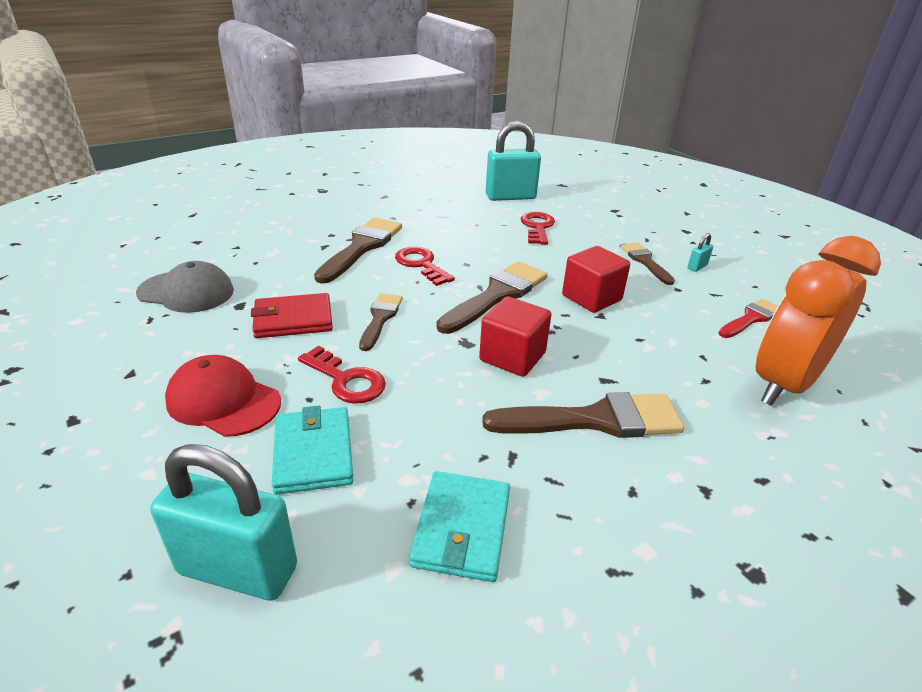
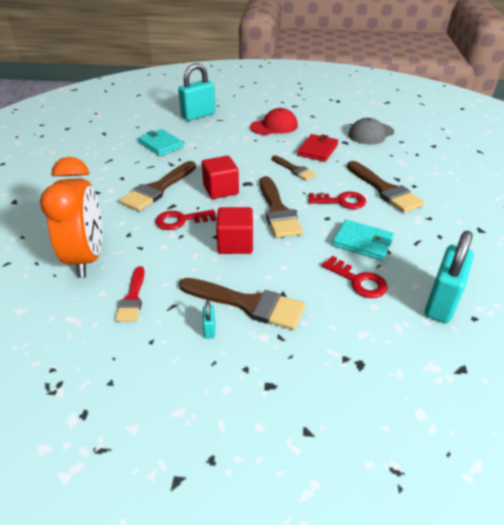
camera: 130 degrees right, 5 degrees up
(313, 453) = (225, 133): turquoise wallet -> turquoise wallet (362, 242)
(346, 380) = (257, 149): red key -> red key (181, 220)
(645, 261) = (248, 304): brown brush -> brown brush, size x1.68

